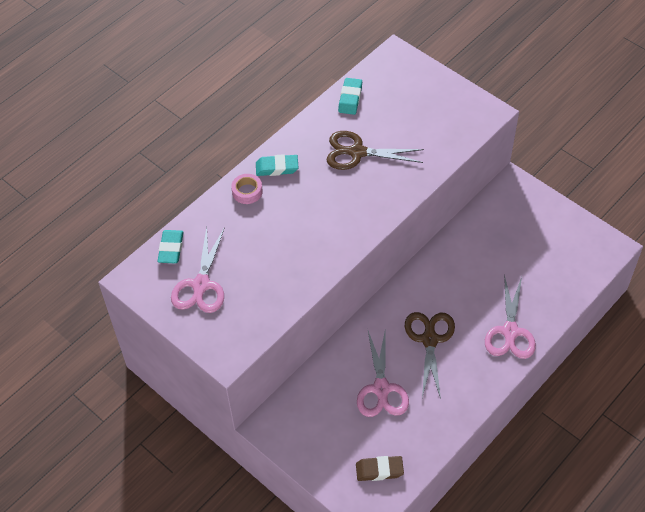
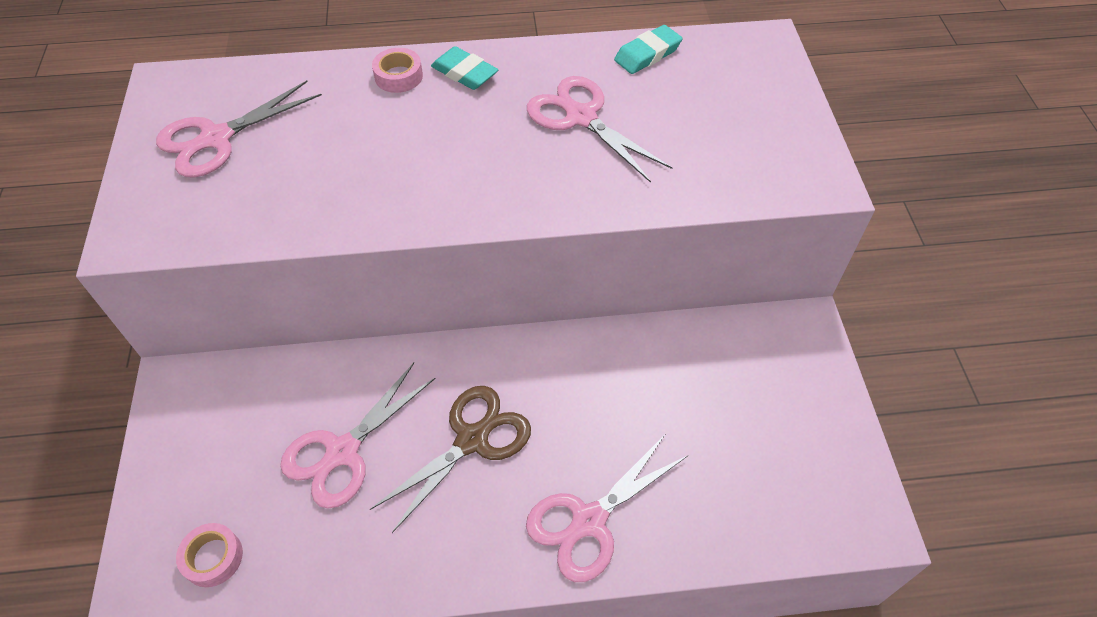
camera: 40 degrees right, 0 degrees up
(171, 249) = (242, 80): turquoise eraser -> none
(357, 152) = (581, 117): brown scissors -> pink scissors
(379, 470) = (213, 557): brown eraser -> pink tape

